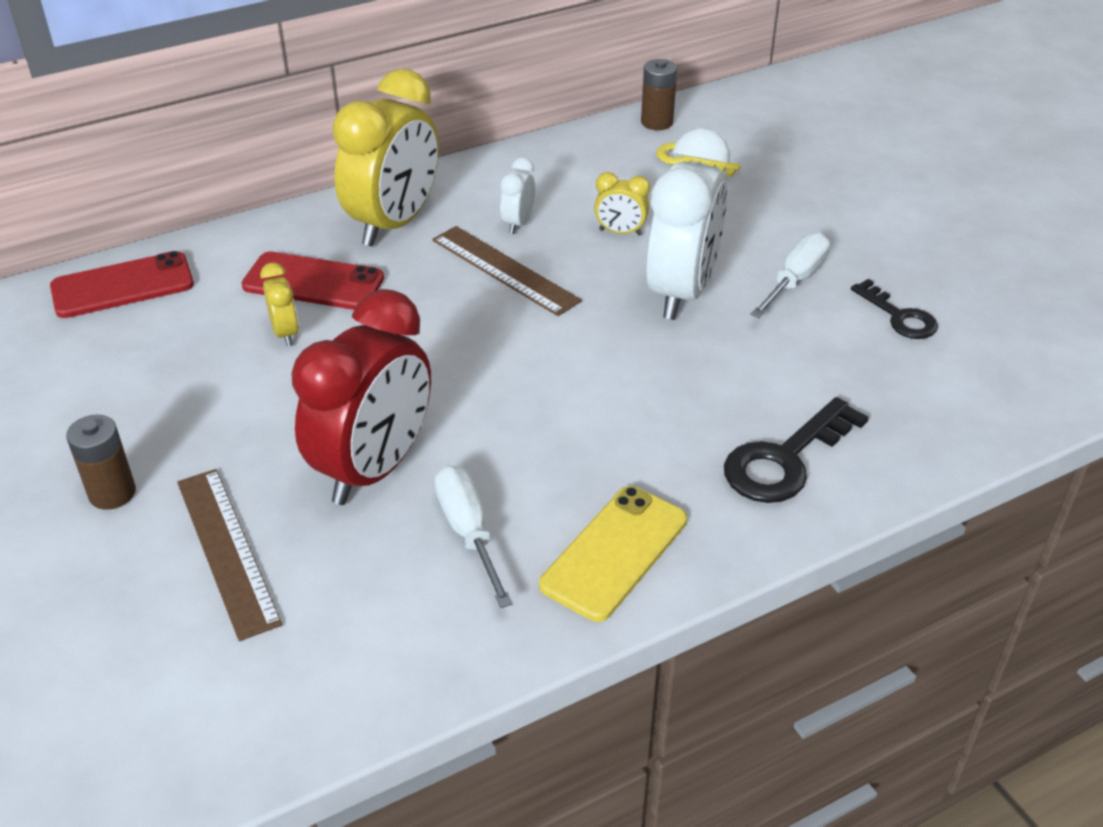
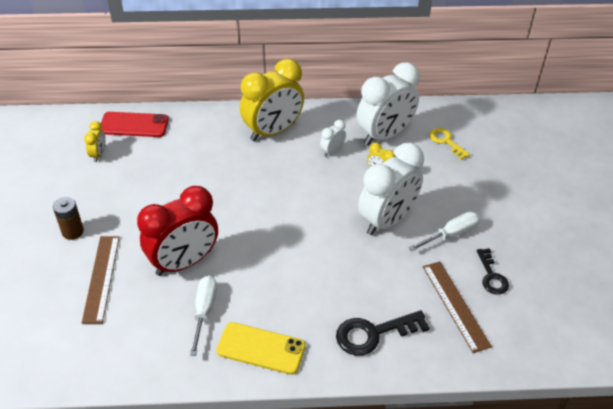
camera: 25 degrees right, 5 degrees up
(285, 333) = (188, 176): yellow clock -> yellow clock (98, 154)
(313, 282) = (216, 152): red phone -> none
(504, 270) = (308, 176): brown ruler -> brown ruler (455, 305)
(587, 178) = (384, 135): none -> white clock
(615, 552) = (261, 348): yellow phone -> yellow phone turned 45 degrees clockwise
(657, 122) = (444, 112): brown battery -> none

